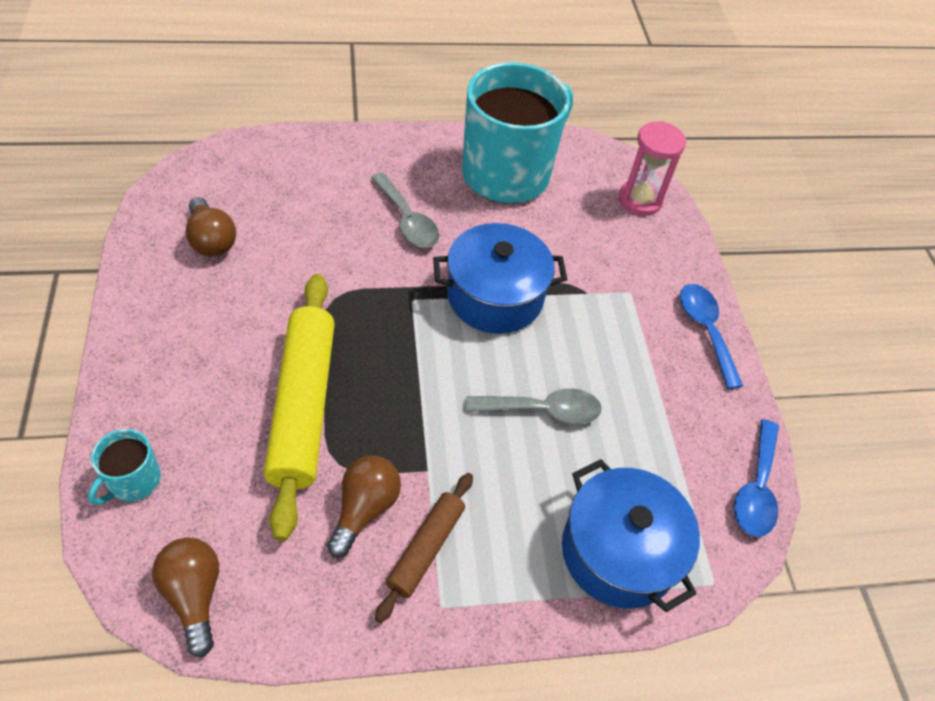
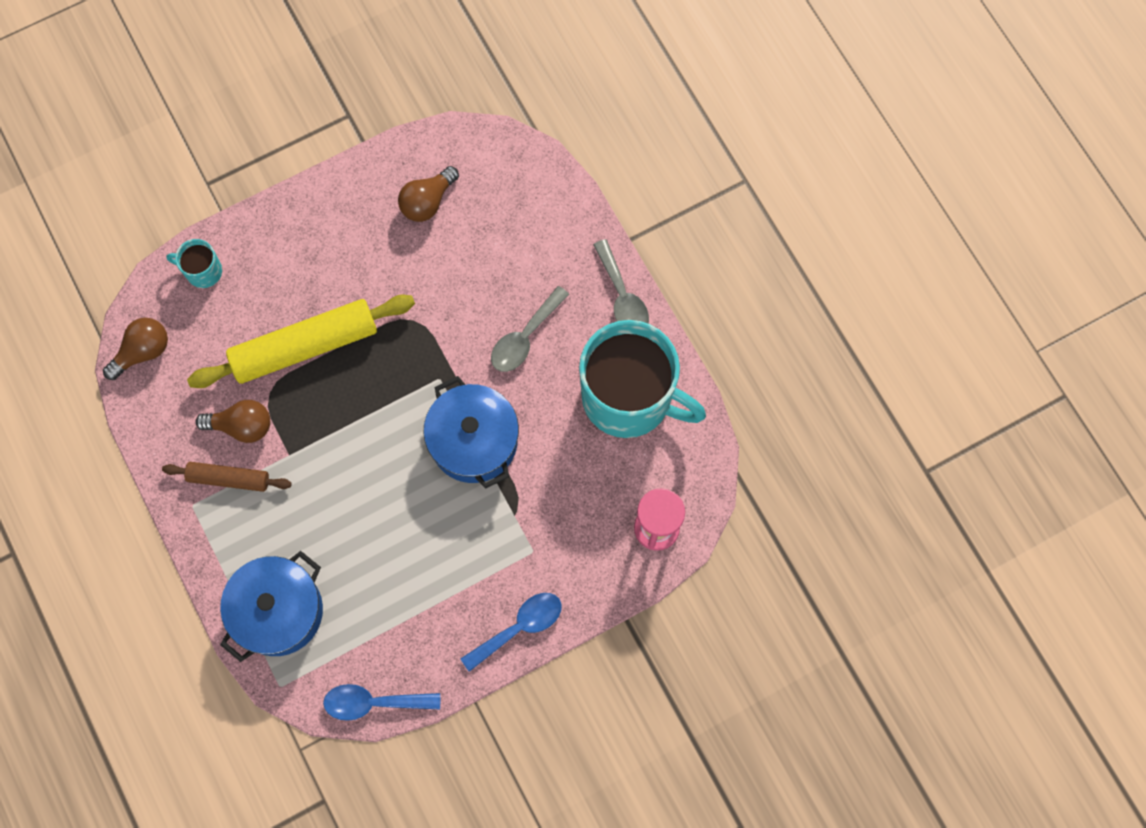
camera: 75 degrees right, 20 degrees up
(542, 410) = (376, 518): grey spoon -> grey spoon (622, 297)

